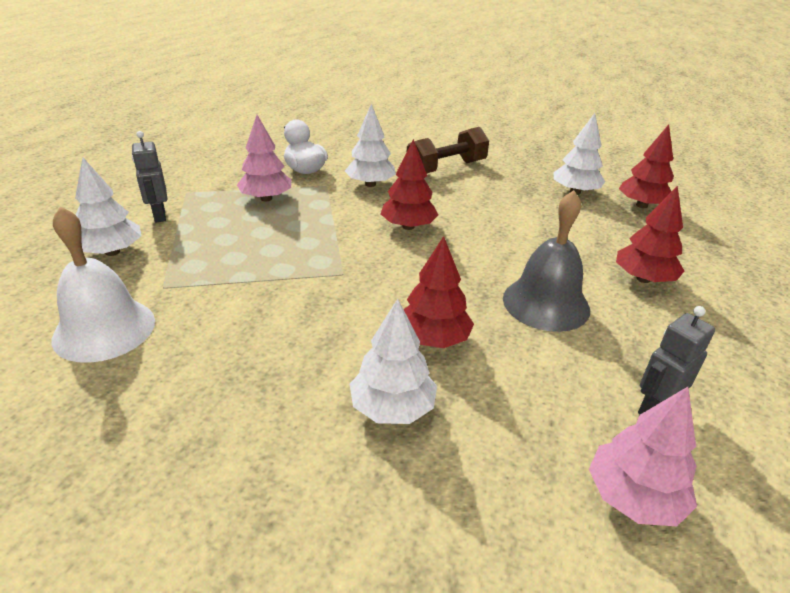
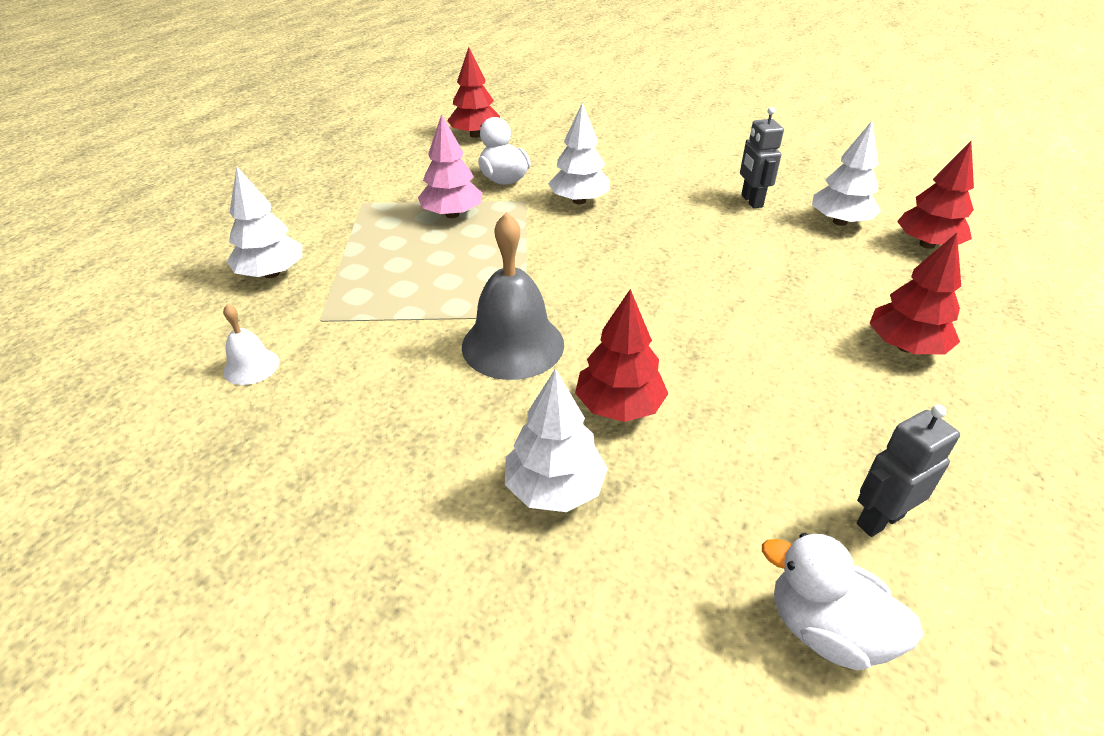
camera: 10 degrees right, 5 degrees up
(104, 329) = (251, 366): white bell -> white bell, size x0.50
(159, 216) = (328, 231): grey robot -> grey robot (751, 201)
(408, 226) = (615, 259): red tree -> red tree (475, 135)
(446, 168) = (678, 182): brown dumbbell -> none
(546, 303) = (769, 371): grey bell -> grey bell (513, 345)
(633, 497) = (826, 630): pink tree -> white duck

